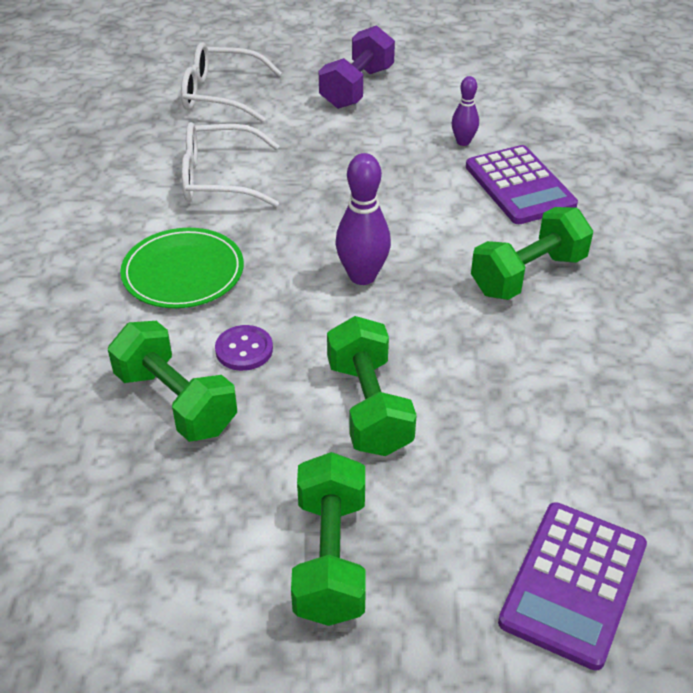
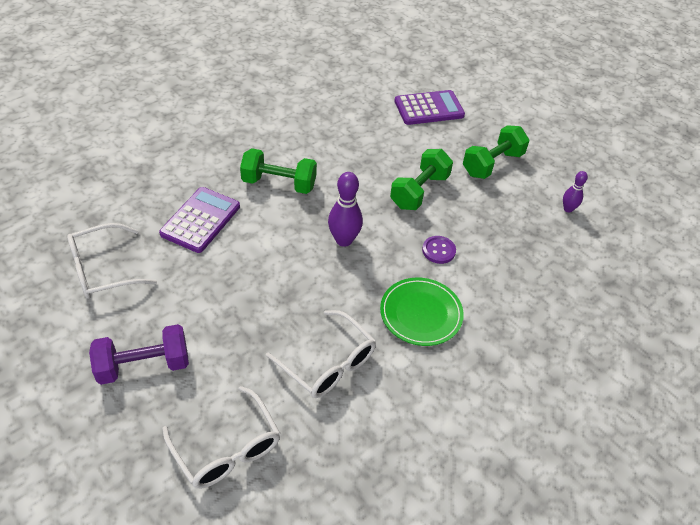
camera: 135 degrees left, 5 degrees up
(176, 402) = (491, 252): green dumbbell -> none
(463, 142) = (172, 267): purple bowling pin -> purple bowling pin (568, 209)
(506, 104) = (102, 270): none -> white glasses

